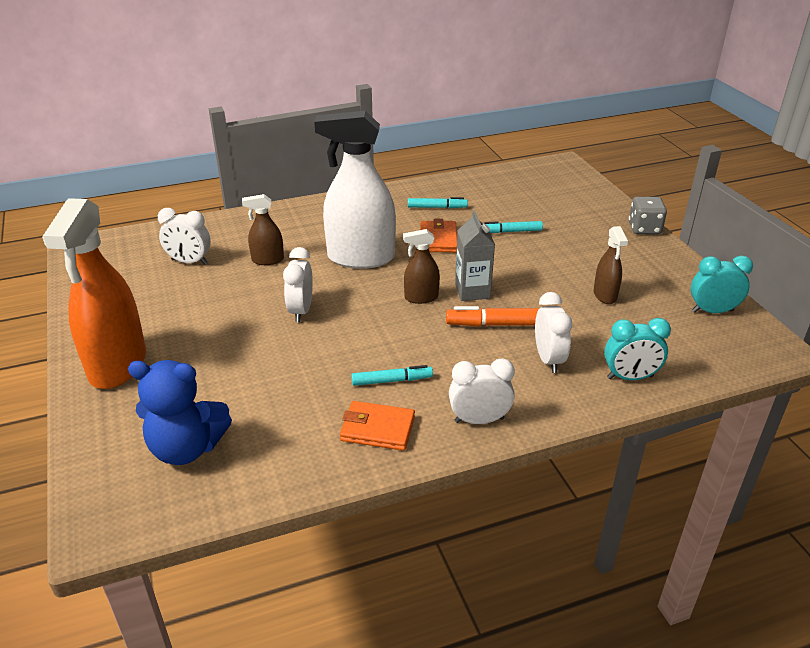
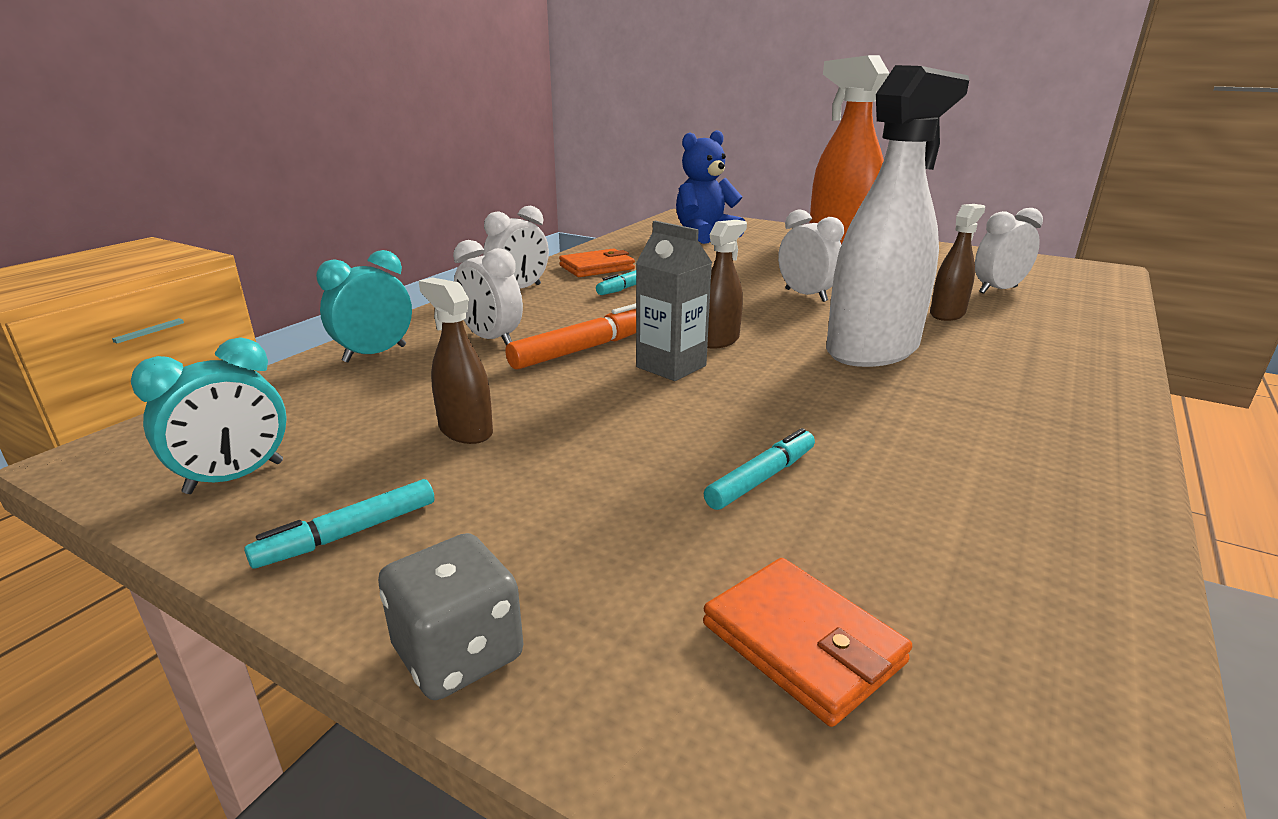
camera: 140 degrees right, 10 degrees down
(437, 207) = (971, 467): turquoise marker -> turquoise marker (349, 534)
(438, 239) = (840, 410): orange wallet -> orange wallet (802, 643)

